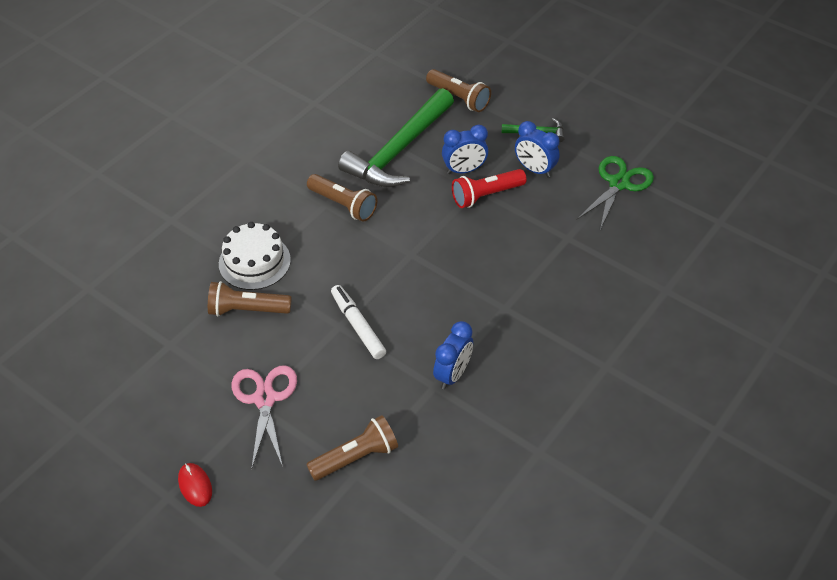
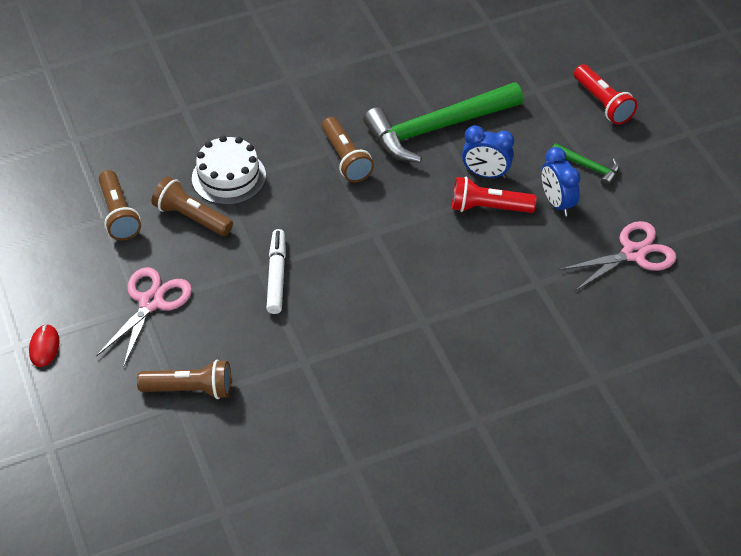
camera: 30 degrees right, 0 degrees up
(452, 374) = (328, 359): blue clock -> none
(459, 98) = (536, 100): brown flashlight -> brown flashlight (119, 215)
(510, 81) = (603, 103): none -> red flashlight
(619, 183) = (633, 253): green scissors -> pink scissors

